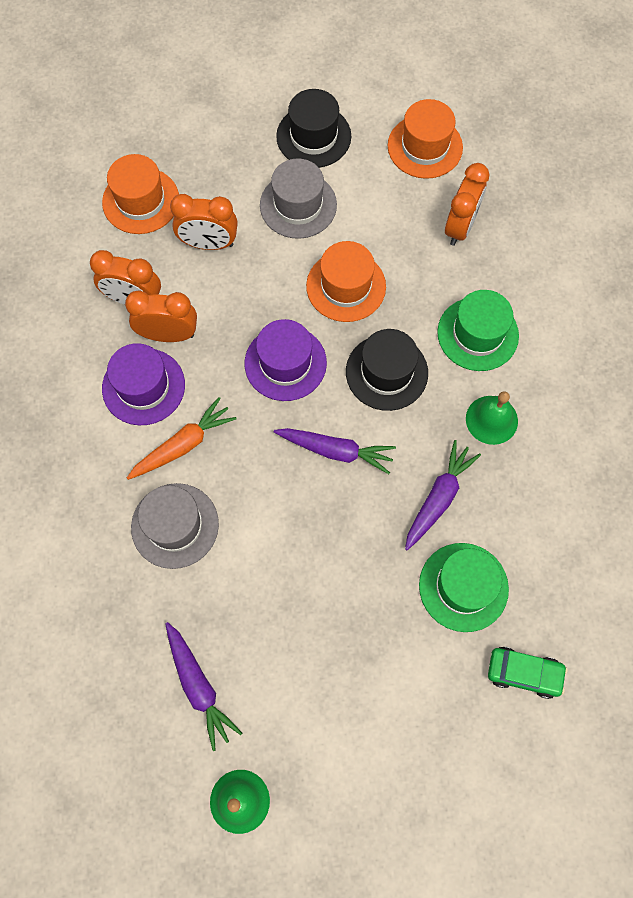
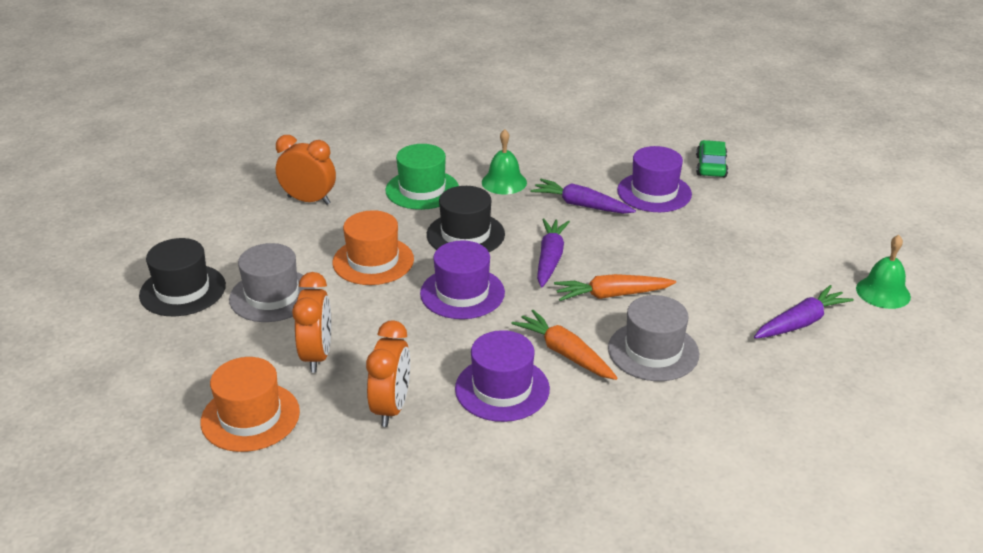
camera: 95 degrees left, 35 degrees down
(169, 335) = (436, 376): orange clock -> none
(267, 502) = (611, 295): none -> orange carrot
(425, 147) = (212, 221): orange hat -> none
(463, 587) = (654, 192): green hat -> purple hat

